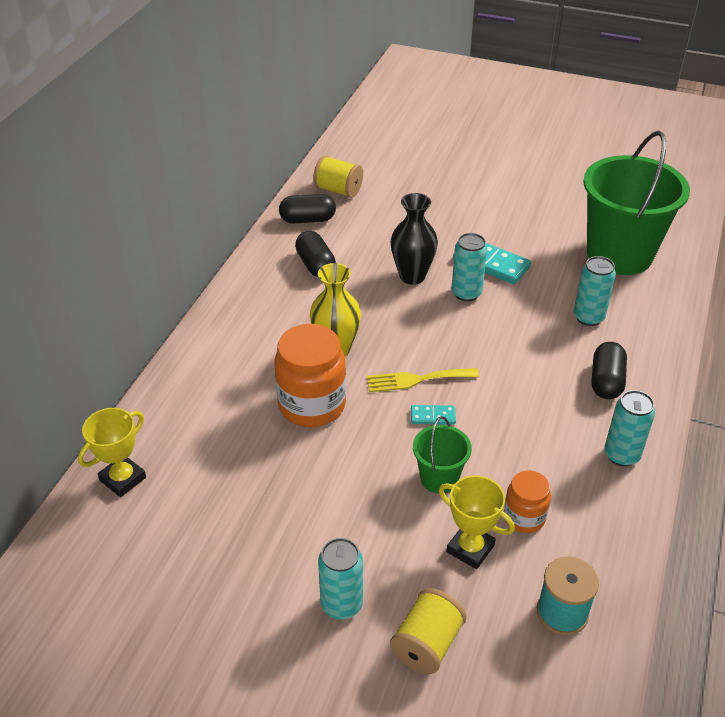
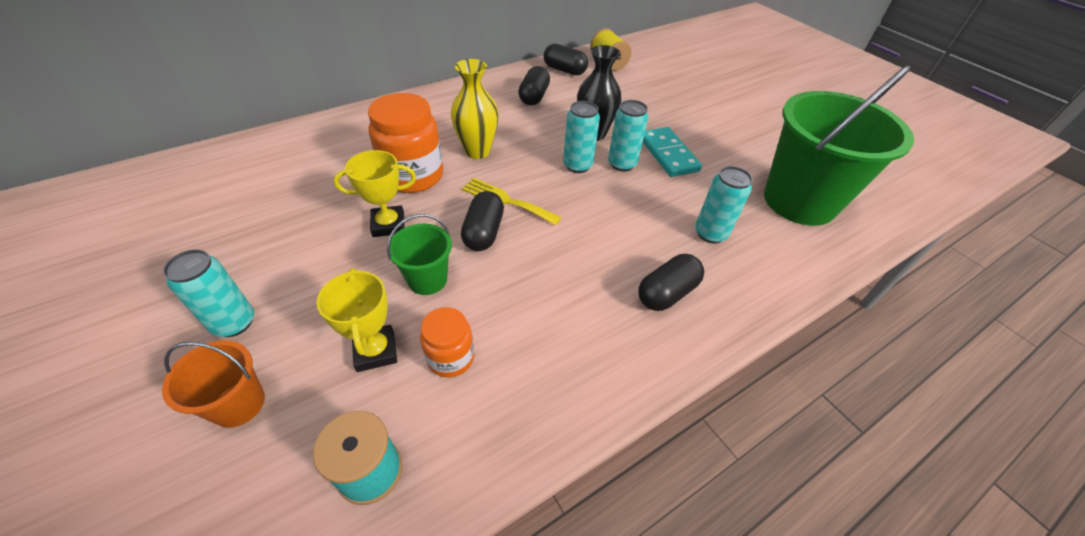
camera: 35 degrees right, 5 degrees up
(123, 479) = (247, 154): yellow trophy -> yellow trophy (388, 225)
(427, 644) = (238, 404): yellow spool -> orange bucket
(433, 416) = (484, 232): turquoise domino -> black capsule
(621, 455) = (606, 366): turquoise can -> turquoise can (577, 165)

